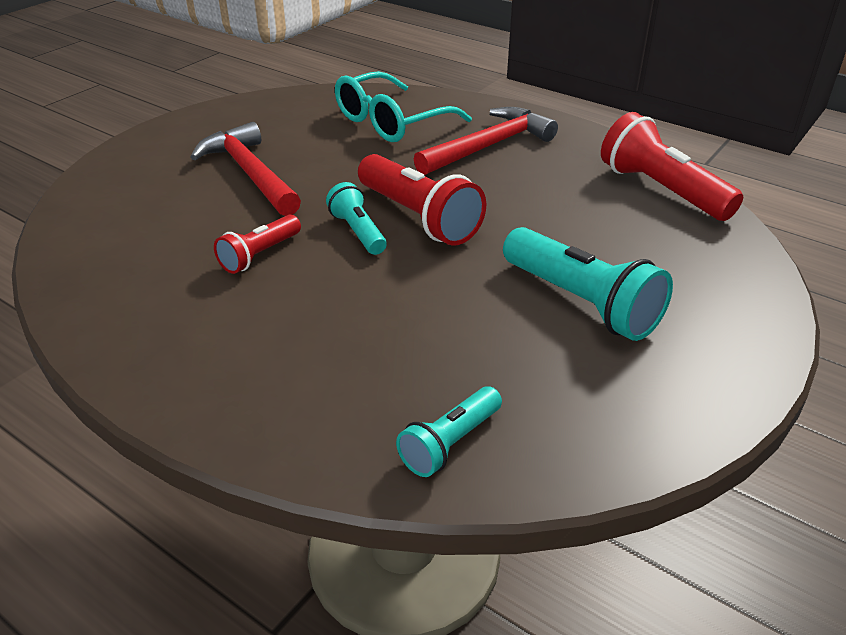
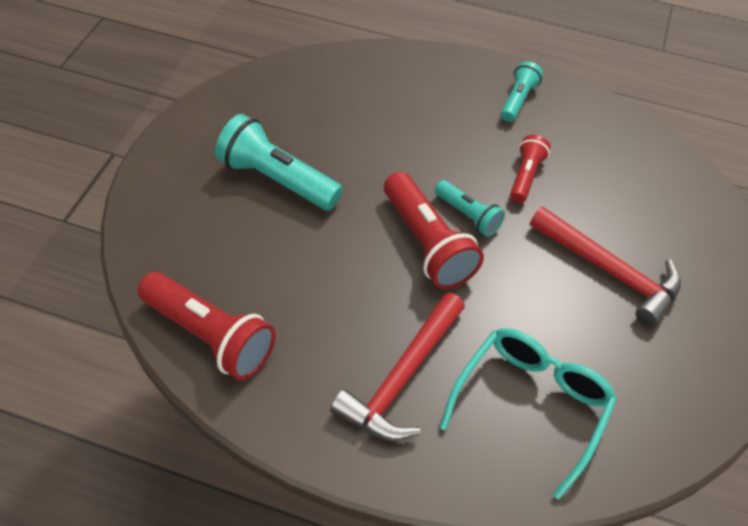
camera: 160 degrees right, 15 degrees up
(419, 217) = (427, 244): red flashlight -> red flashlight turned 150 degrees counterclockwise
(450, 443) = (337, 74): turquoise flashlight -> turquoise flashlight (518, 100)

